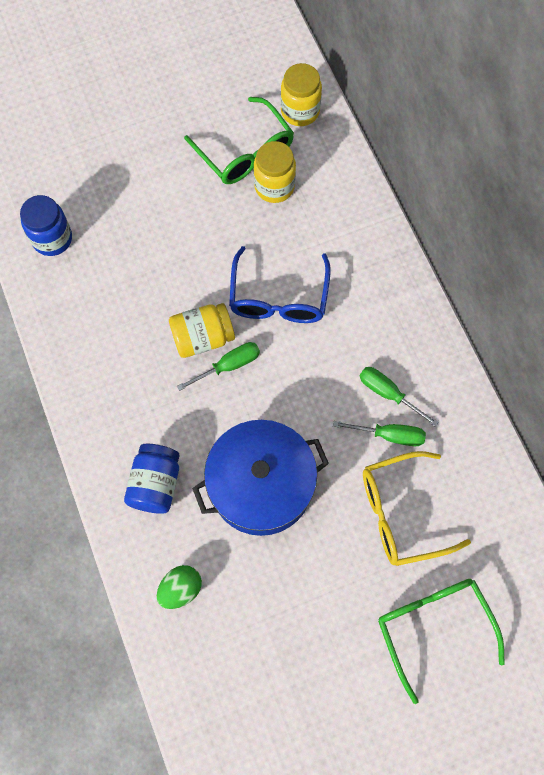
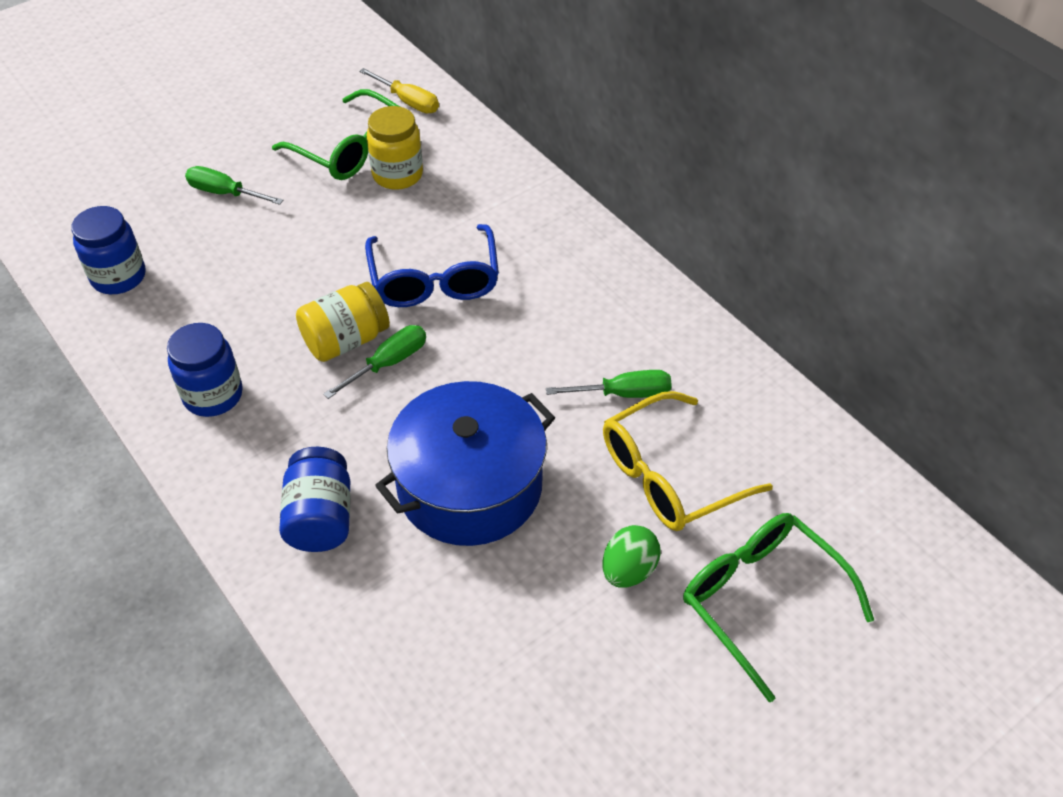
camera: 15 degrees left, 20 degrees down
(101, 363) = (213, 395): none -> blue jar
(180, 589) = (388, 639): green egg -> green egg (628, 570)
(300, 111) = (408, 102): yellow jar -> yellow screwdriver
(387, 393) = (605, 350): green screwdriver -> green screwdriver (224, 193)

